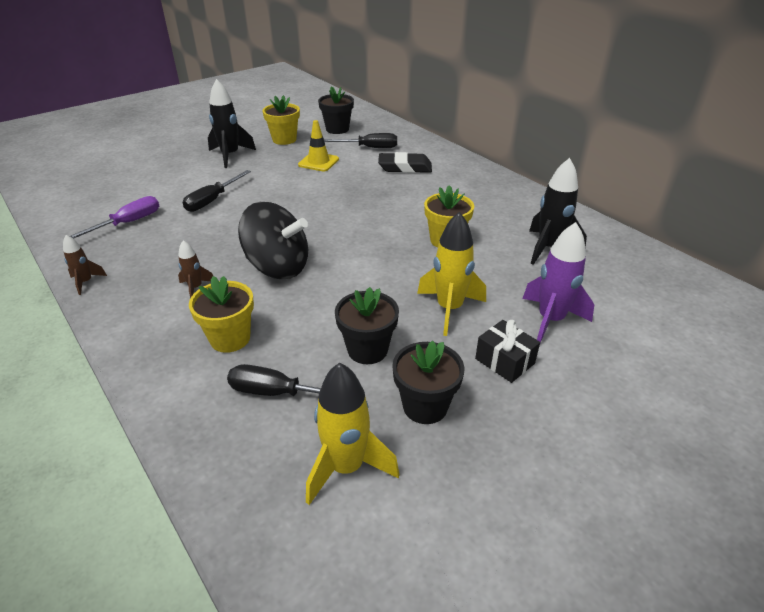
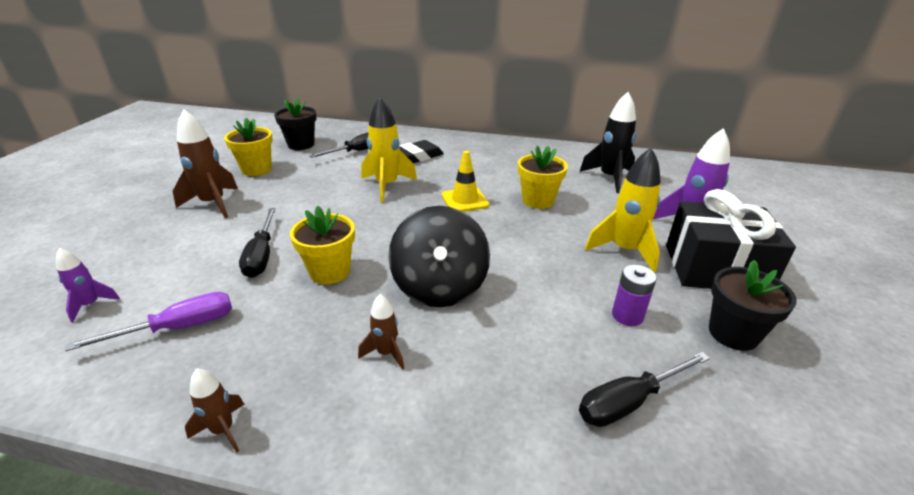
camera: 40 degrees left, 5 degrees down
(110, 193) = (91, 305): none -> purple rocket
(128, 223) = (178, 328): purple screwdriver -> purple screwdriver turned 60 degrees clockwise
(230, 156) = (213, 204): black rocket -> brown rocket
(230, 338) = (505, 381): yellow flower pot -> yellow flower pot (330, 272)
(278, 267) = (439, 287): black spinning top -> black spinning top turned 105 degrees clockwise
(318, 162) = (327, 178): yellow traffic cone -> yellow traffic cone (465, 200)
(346, 467) = (776, 424): yellow rocket -> yellow rocket (387, 186)
(367, 350) = (627, 316): black flower pot -> purple battery
(504, 361) = (715, 268): black gift -> black gift, size x1.93

